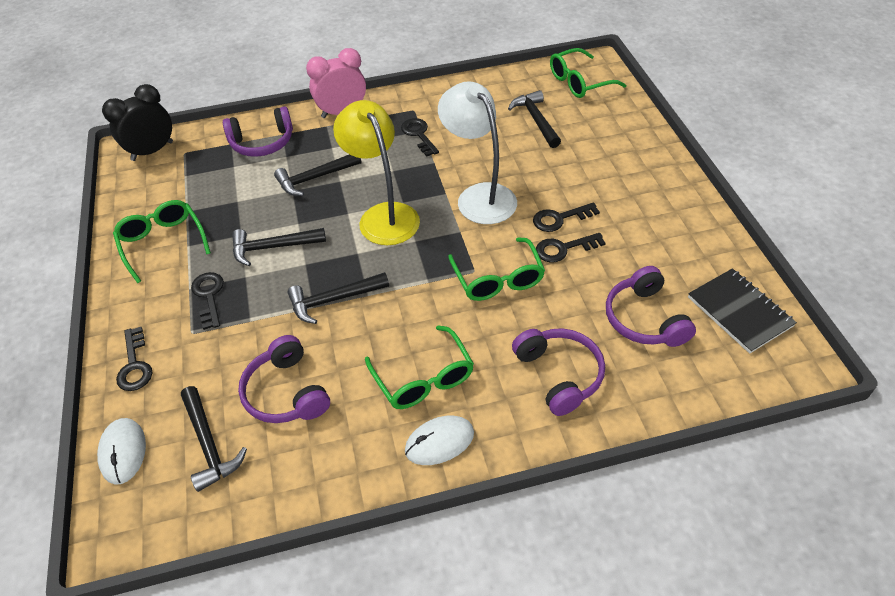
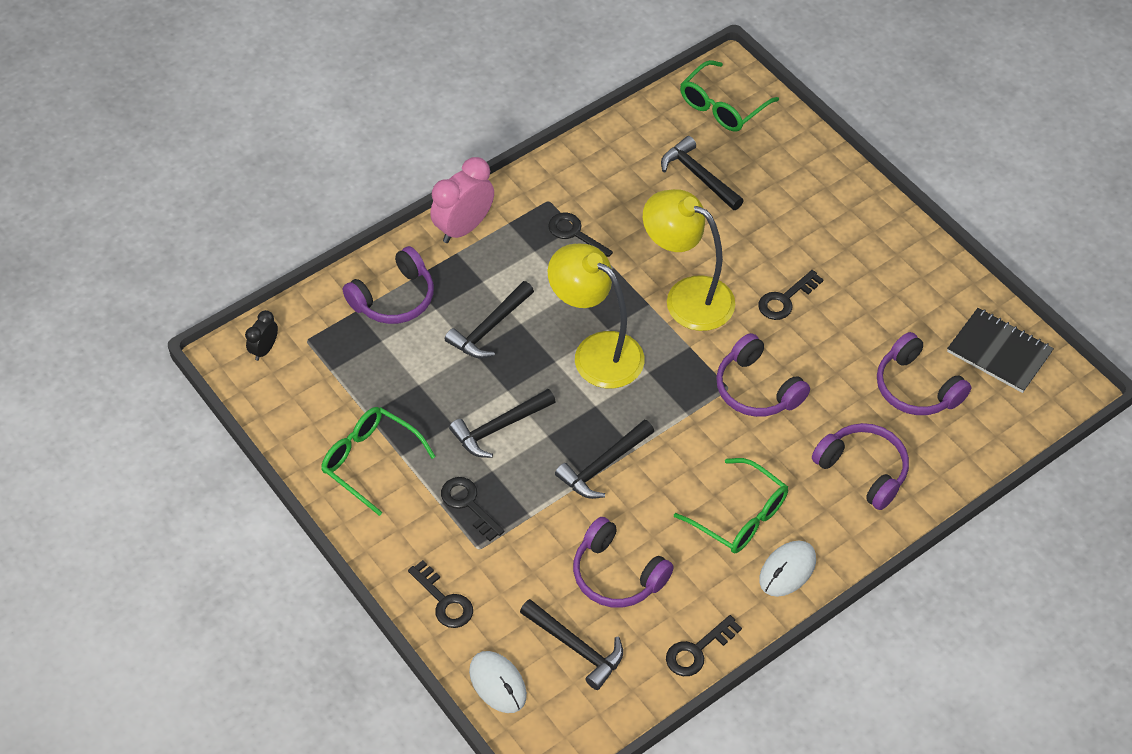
camera: 25 degrees left, 5 degrees up
(152, 151) = (264, 349): black clock -> black clock, size x0.54
(479, 196) = (687, 296): white lamp -> yellow lamp
(498, 279) = (756, 389): green glasses -> purple headphones
(564, 249) = (806, 334): black key -> black key (697, 650)

